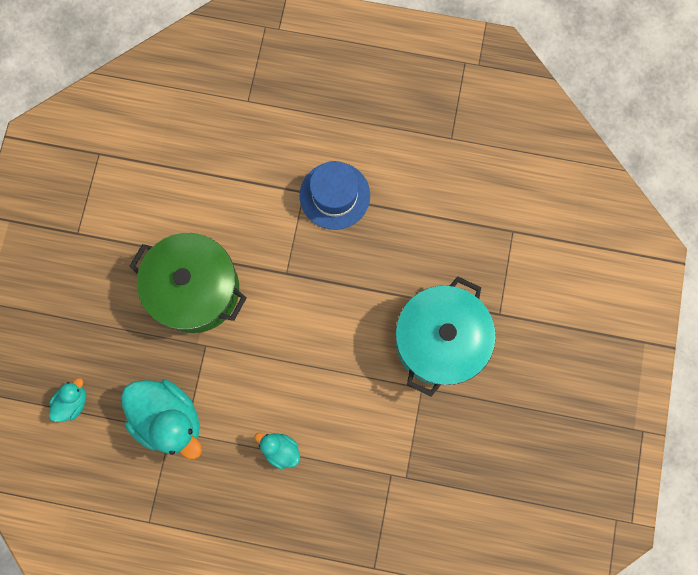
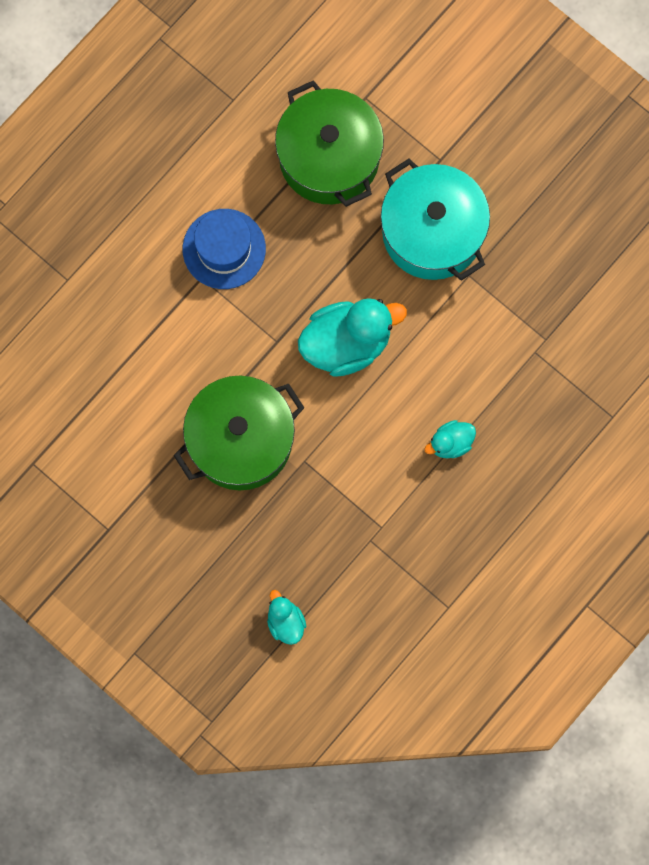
camera: 60 degrees left, 0 degrees up
(169, 418) = (357, 534): turquoise duck -> turquoise duck (347, 343)
(450, 231) = (329, 157): none -> green pot

